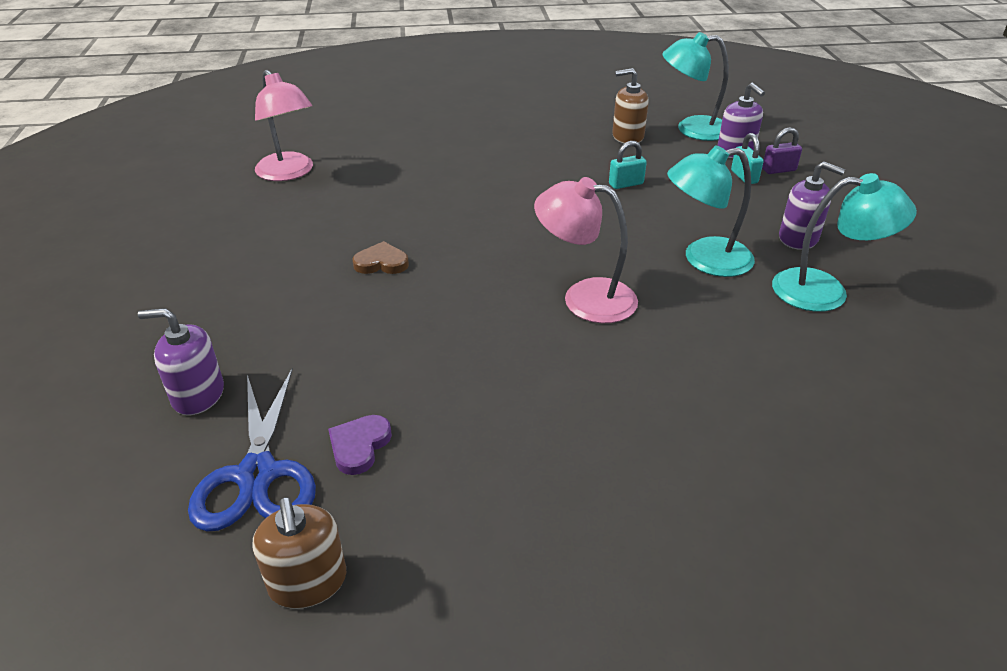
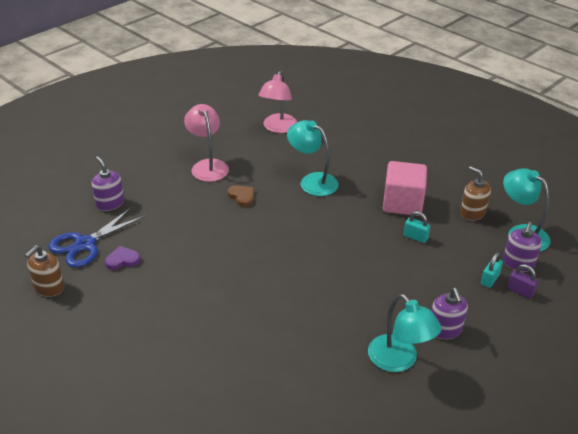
camera: 50 degrees right, 0 degrees up
(558, 164) = (402, 203): none -> pink cube
(584, 298) = (288, 273): pink lamp -> pink lamp (208, 166)
(704, 259) = (374, 300): turquoise lamp -> turquoise lamp (312, 181)

